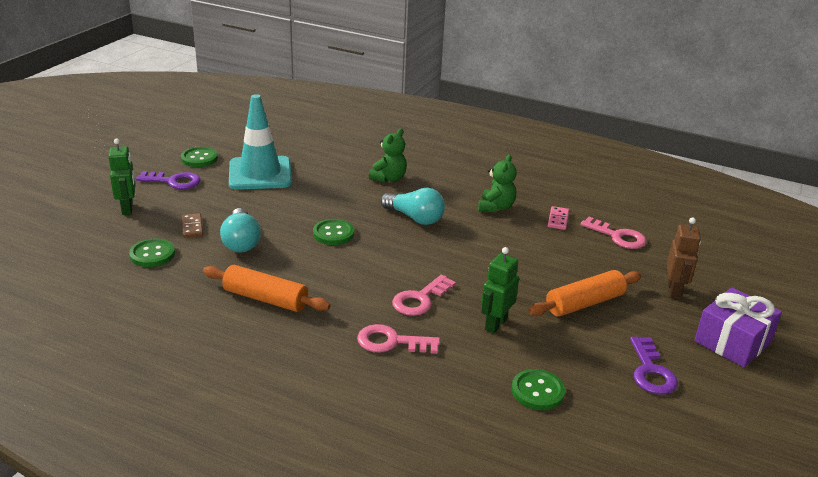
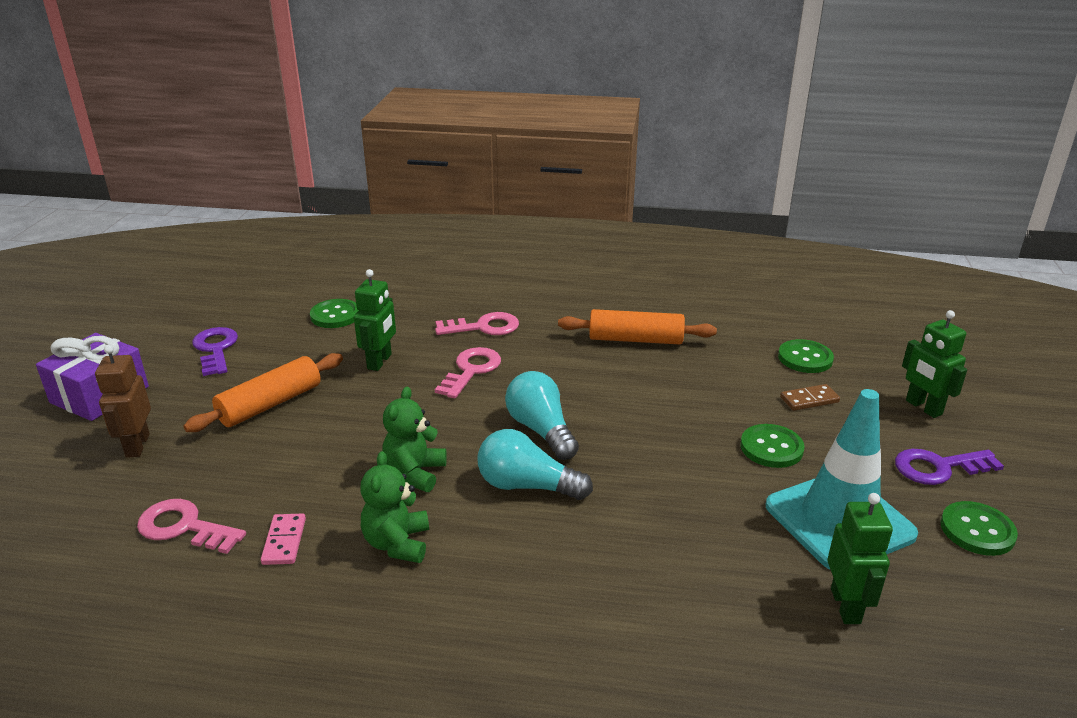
camera: 165 degrees right, 0 degrees up
(192, 227) = (809, 400): brown domino -> brown domino turned 75 degrees counterclockwise
(241, 242) = (728, 394): turquoise light bulb -> turquoise light bulb (541, 430)
(296, 150) = (846, 606): none -> green robot
(333, 233) = (626, 431): green button -> green button (771, 448)
(389, 178) = (616, 570): green teddy bear -> green teddy bear (415, 473)

